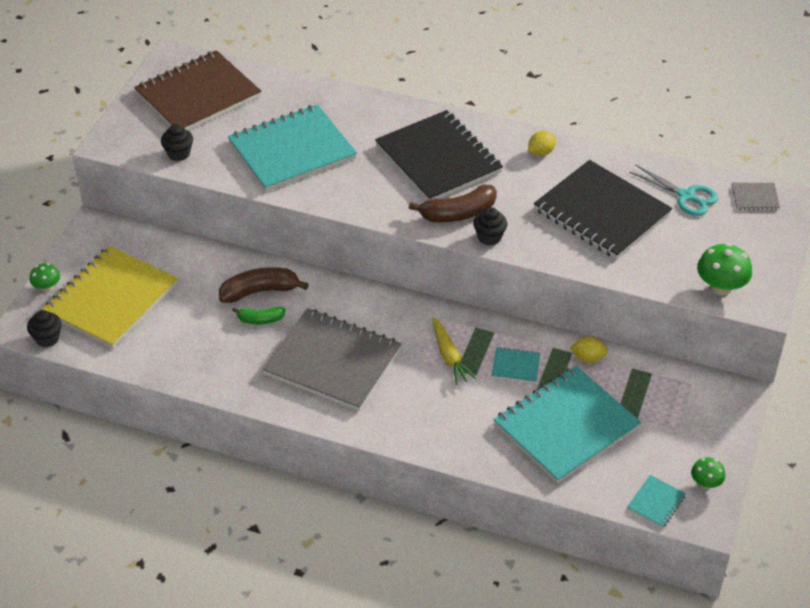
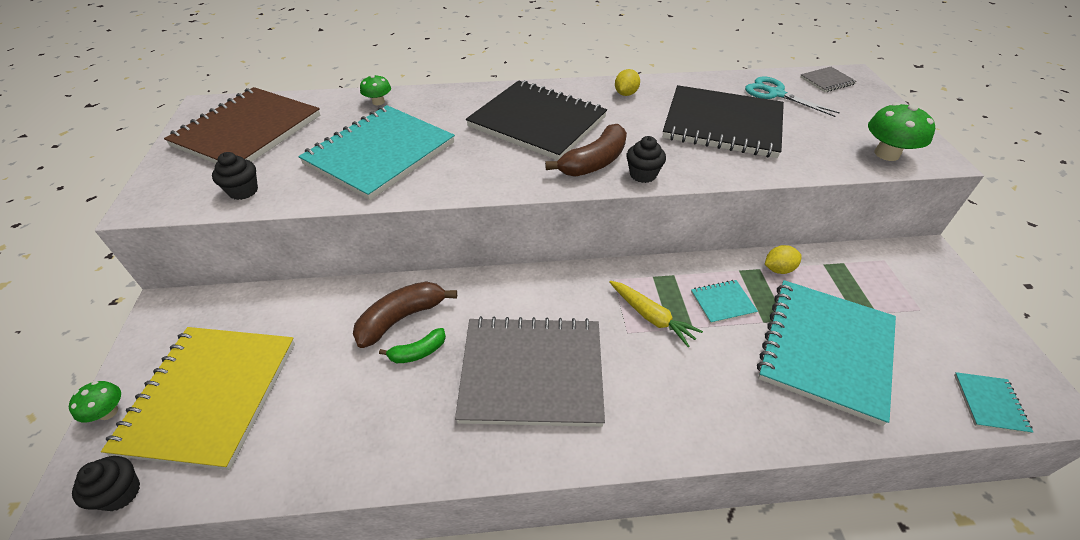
camera: 25 degrees left, 0 degrees up
(686, 196) = (775, 94): turquoise scissors -> turquoise scissors turned 150 degrees counterclockwise
(706, 483) = (1004, 358): green mushroom -> green mushroom (378, 102)

